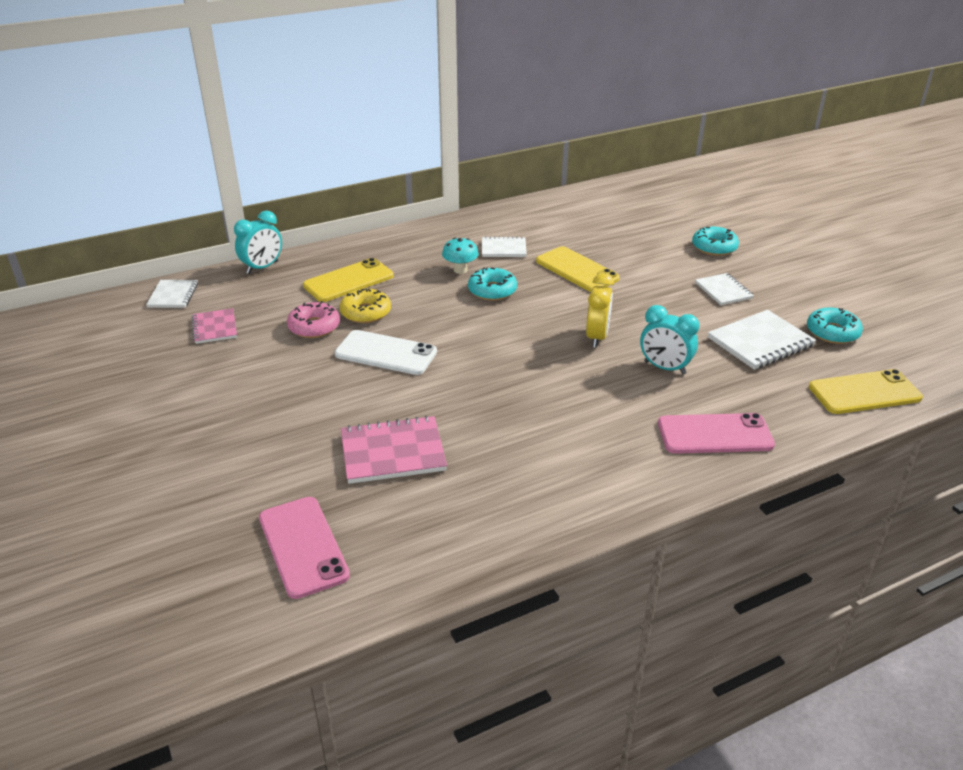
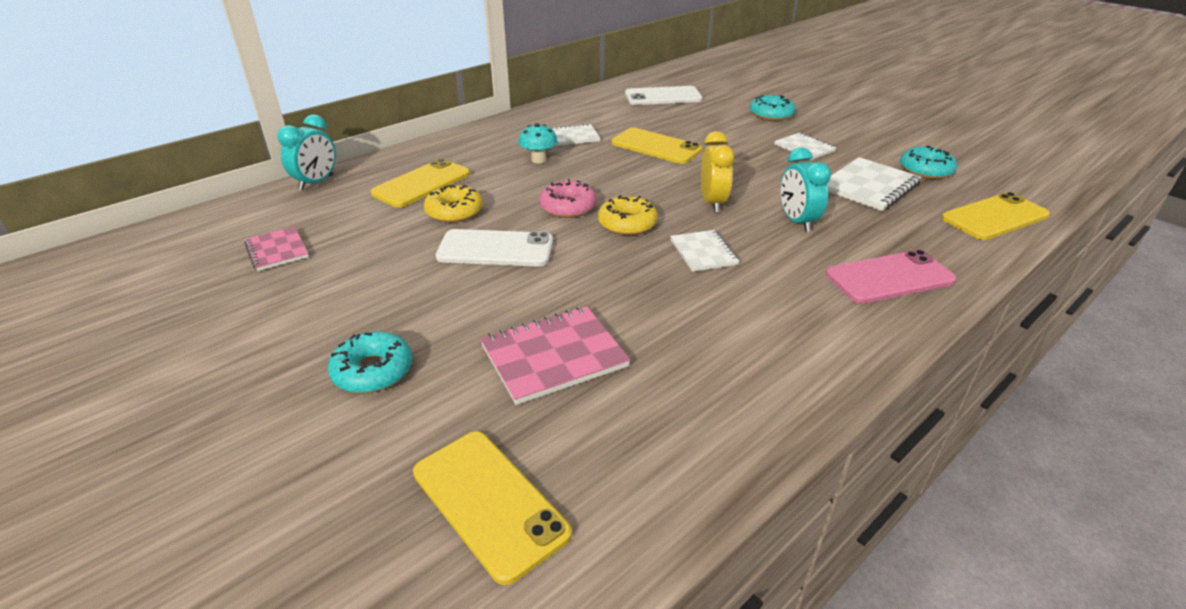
camera: 15 degrees left, 0 degrees up
(173, 295) = (214, 223): white notebook -> white notebook (703, 252)
(303, 546) = (489, 502): pink phone -> yellow phone
(314, 327) = (400, 233): pink donut -> pink donut (568, 207)
(492, 291) = (582, 174): turquoise donut -> turquoise donut (373, 371)
(508, 346) = (627, 223): none -> yellow donut
(615, 212) = (663, 97): none -> white phone
(664, 368) = (797, 222): turquoise clock -> turquoise clock turned 60 degrees clockwise

